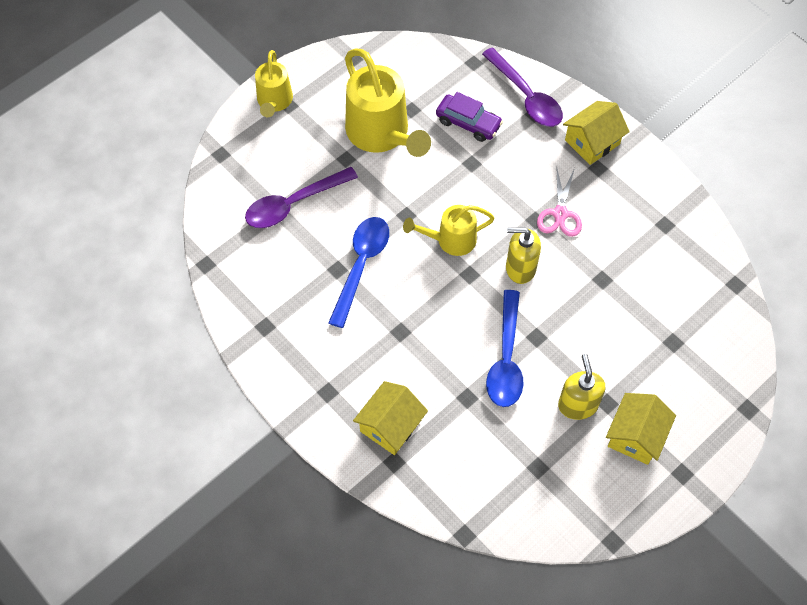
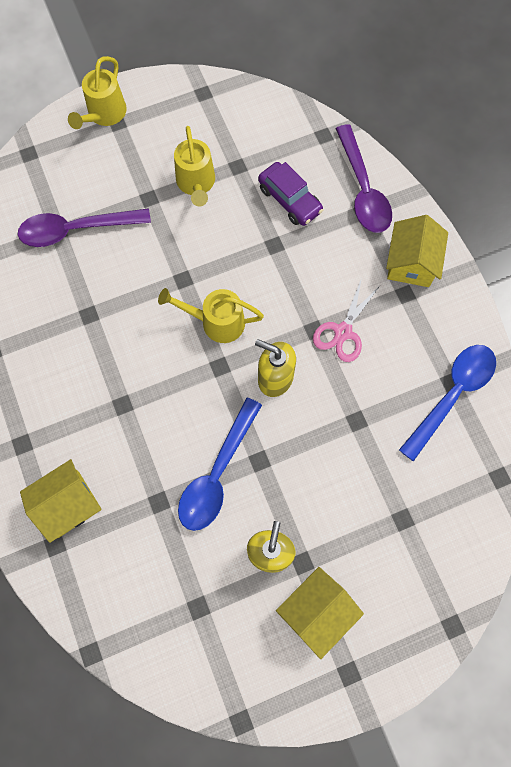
camera: 20 degrees right, 10 degrees up
(361, 266) = (114, 319): blue spoon -> blue spoon (452, 395)
(382, 135) = (196, 184): yellow watering can -> yellow watering can, size x0.58
(592, 142) = (411, 263): yellow house -> yellow house turned 60 degrees counterclockwise

